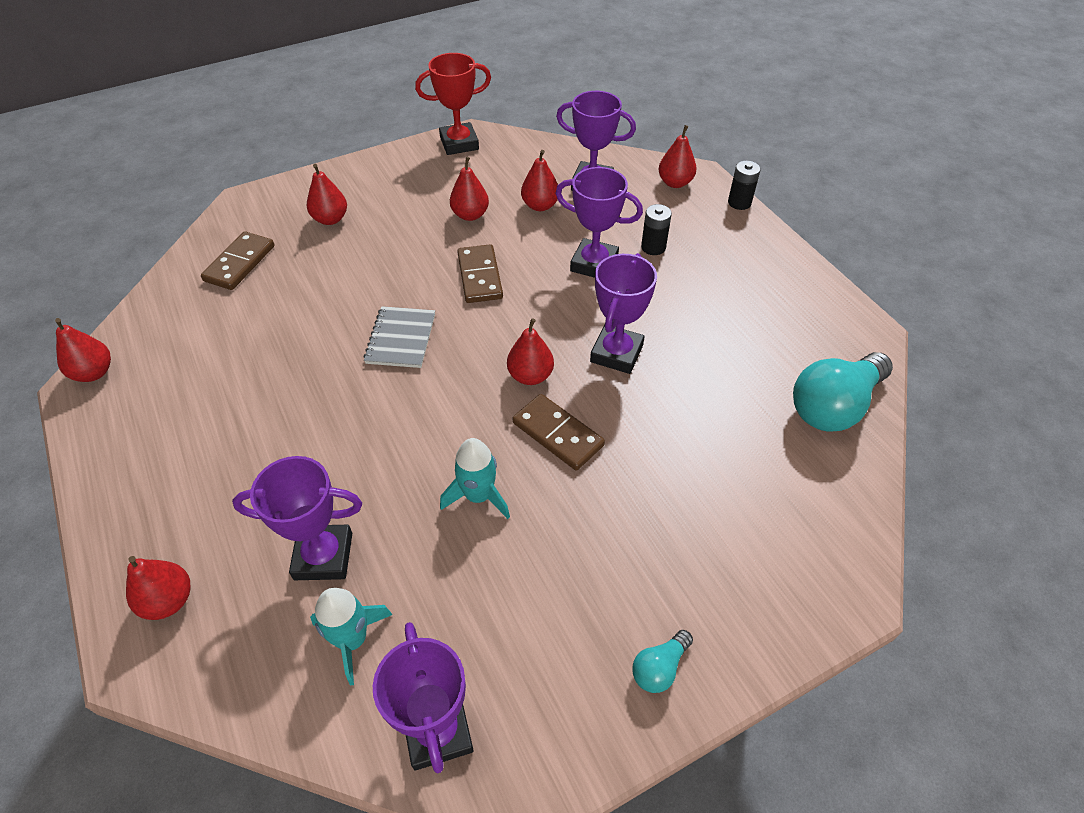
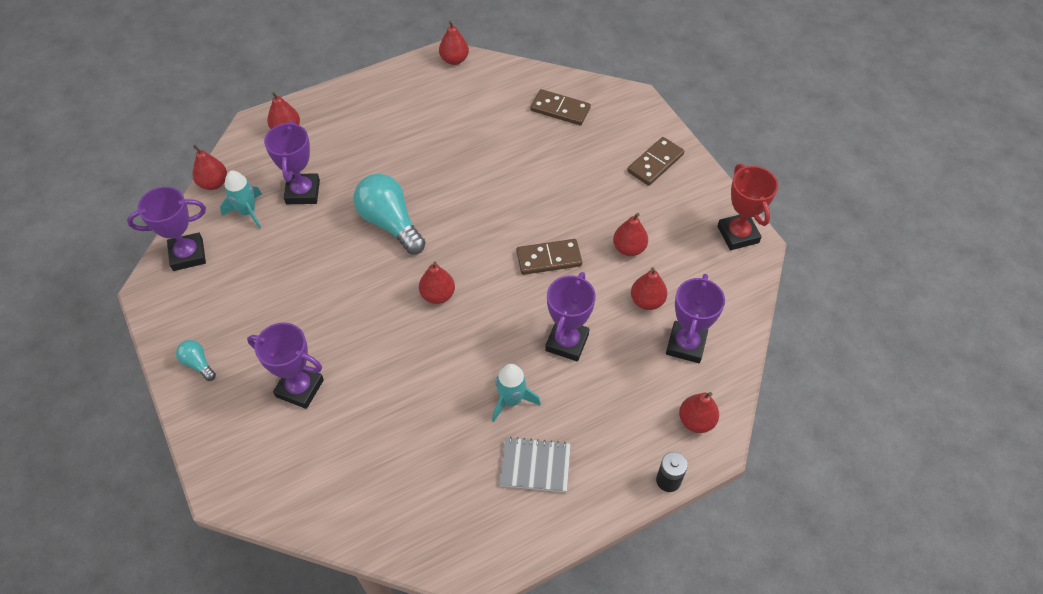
camera: 90 degrees right, 5 degrees up
(330, 219) = (616, 154): red pear -> red pear (214, 183)
(401, 339) = (479, 213): grey notebook -> grey notebook (535, 465)
(478, 496) = (334, 267): turquoise rocket -> turquoise rocket (511, 400)
(557, 434) = (381, 312): brown domino -> brown domino (655, 163)
(616, 353) = (458, 354): purple trophy -> purple trophy (300, 388)
(653, 247) = (592, 392): black battery -> none
(833, 406) = (390, 515): turquoise light bulb -> turquoise light bulb (390, 223)

